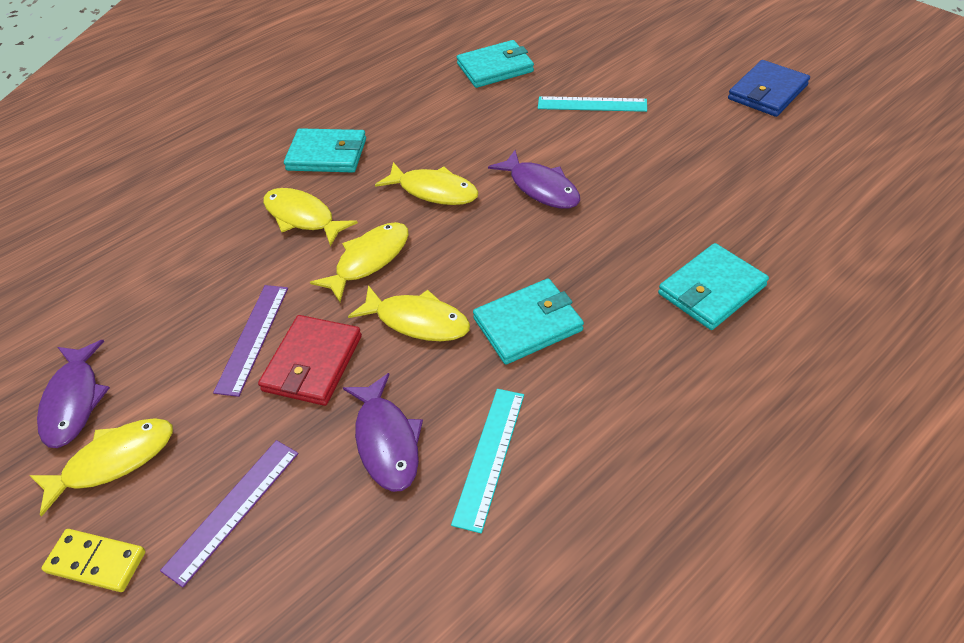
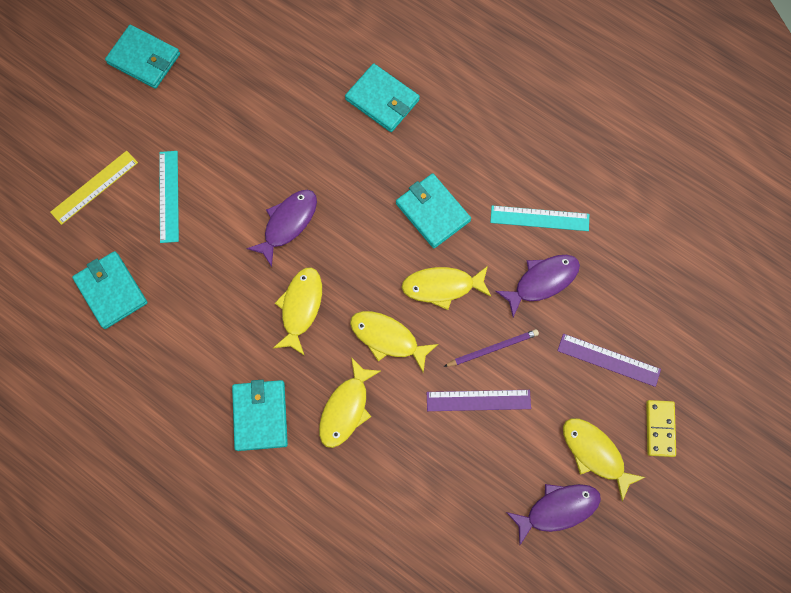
camera: 105 degrees left, 25 degrees up
(312, 363) = (492, 348): red wallet -> purple pencil
(417, 321) = (442, 286): yellow fish -> yellow fish turned 105 degrees counterclockwise
(610, 59) = (94, 187): none -> yellow ruler
(767, 92) = (144, 59): blue wallet -> turquoise wallet

